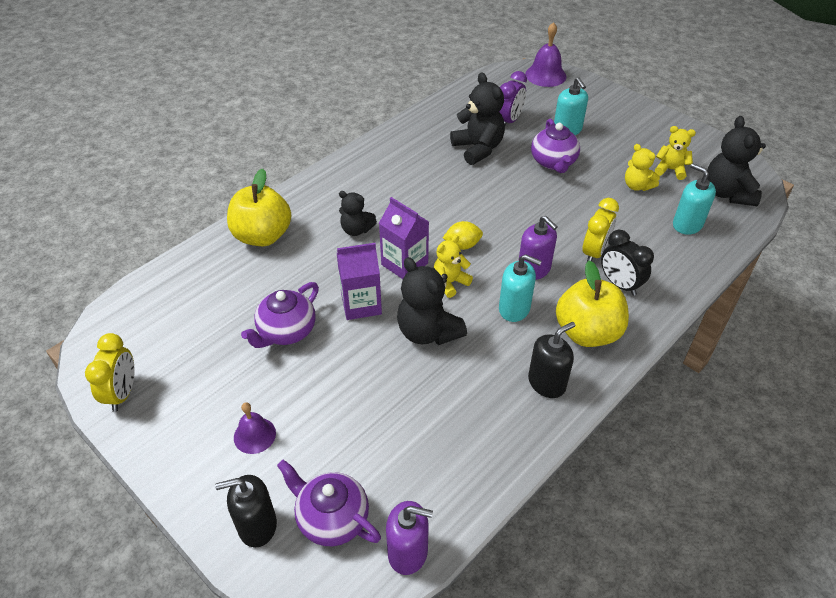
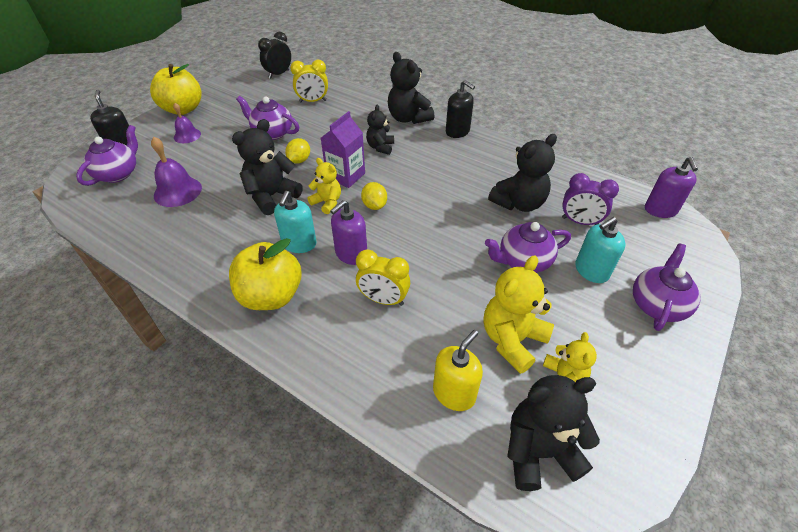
camera: 80 degrees right, 0 degrees up
(122, 393) = (225, 88): yellow clock -> yellow clock (313, 101)
(262, 236) = (363, 108): yellow apple -> yellow apple (183, 109)
(303, 199) = (408, 118): none -> black teddy bear
(361, 304) = (299, 160): purple carton -> yellow lemon
(408, 552) = (83, 208): purple soap dispenser -> purple soap dispenser (660, 210)
(545, 75) = (695, 247): purple bell -> purple bell (177, 191)
(546, 383) = (213, 269): black soap dispenser -> black soap dispenser (457, 131)
(603, 109) = (657, 305): none -> purple teapot
(619, 284) = (338, 321): black clock -> black clock (279, 74)
(637, 186) = (512, 340): yellow teddy bear -> yellow teddy bear, size x1.65
(687, 224) = (454, 393): turquoise soap dispenser -> yellow soap dispenser

